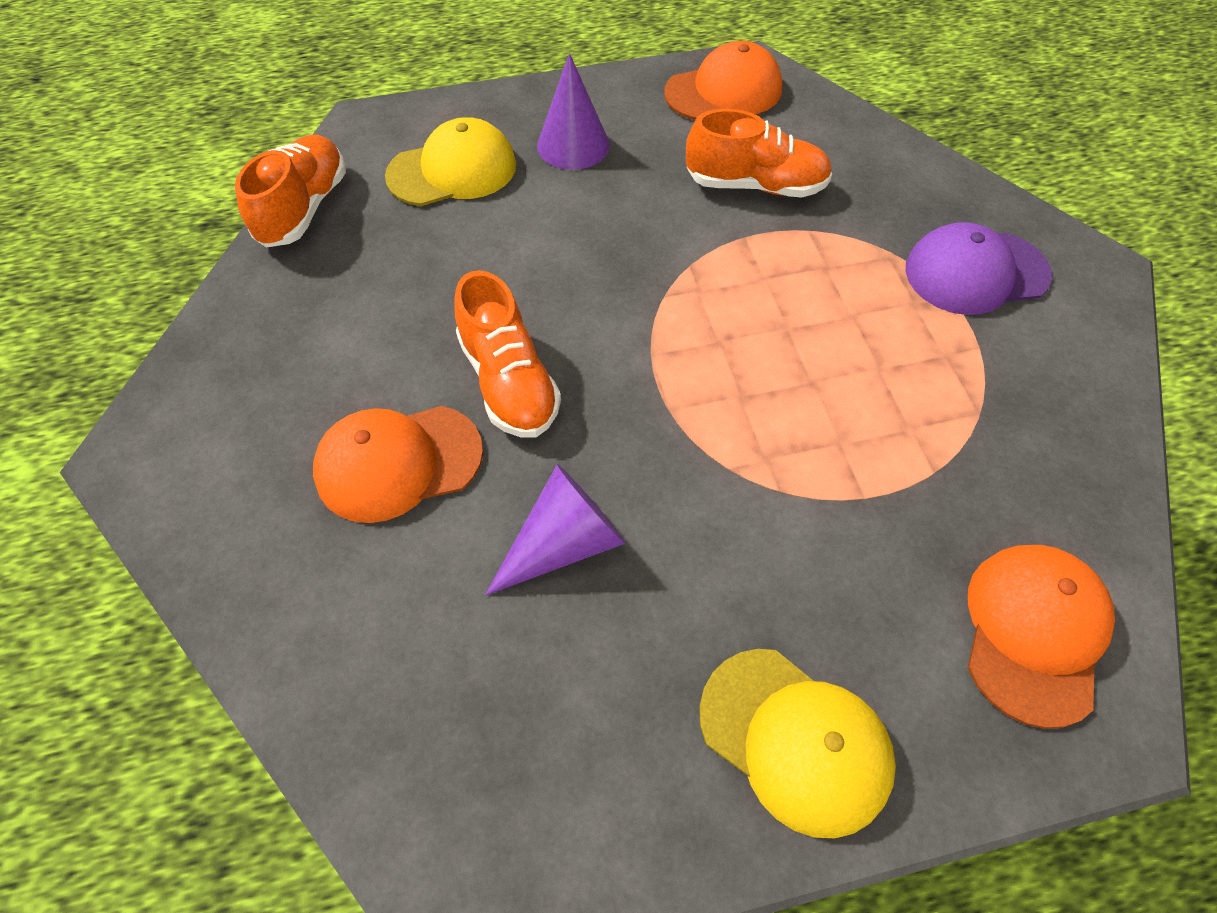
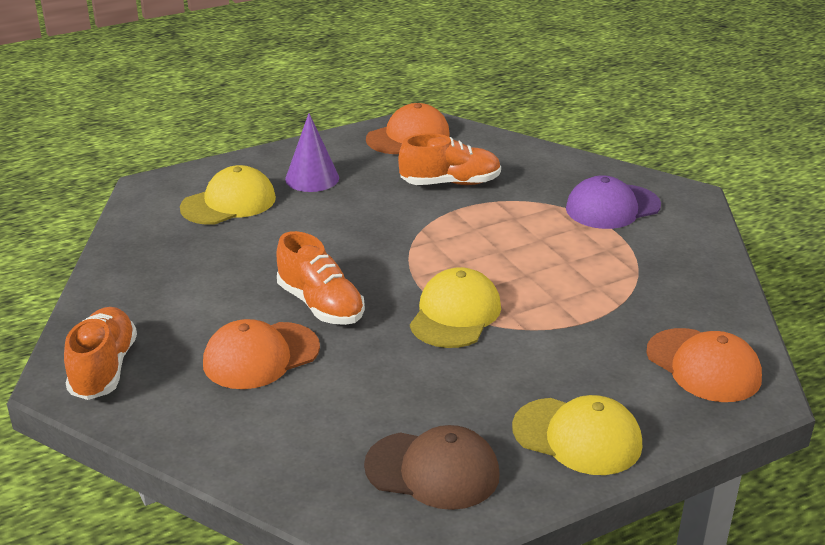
camera: 15 degrees left, 25 degrees down
(304, 208) = (125, 237): orange shoe -> orange shoe (104, 369)
(559, 756) = (433, 470): none -> brown cap
(564, 543) = (393, 376): purple cone -> none
(687, 440) = (455, 314): none -> yellow cap
(1034, 632) = (703, 366): orange cap -> orange cap turned 135 degrees clockwise

